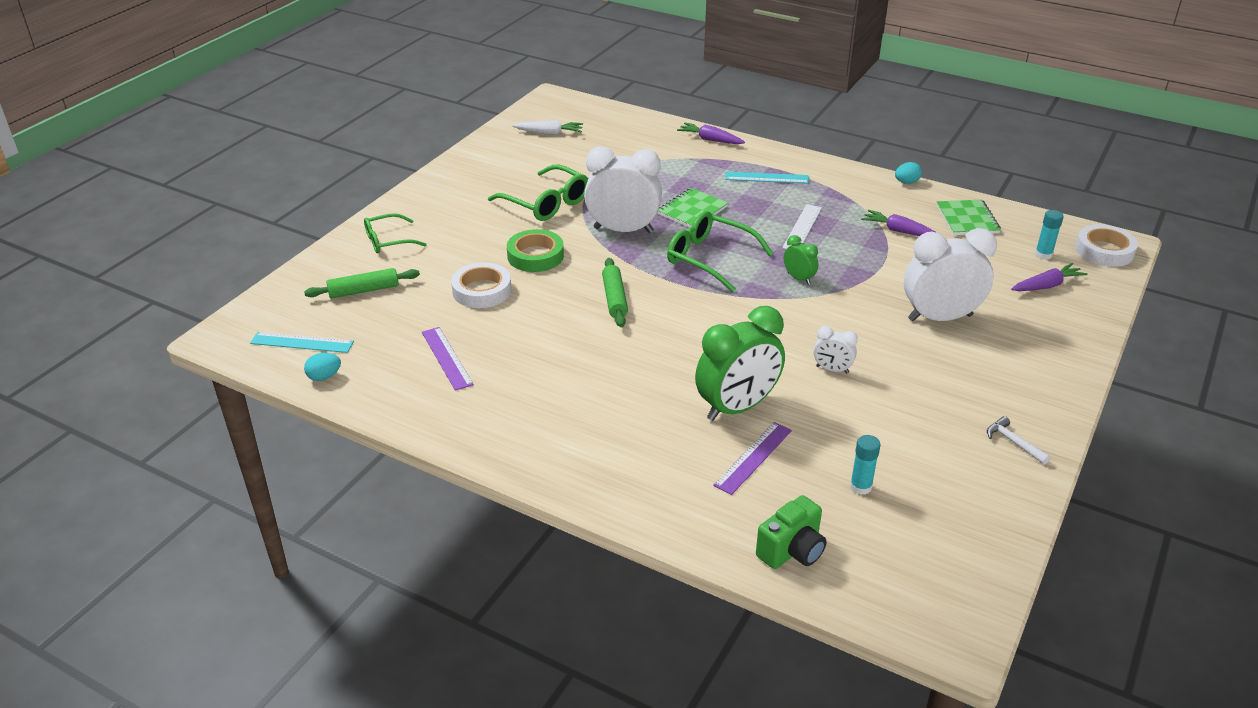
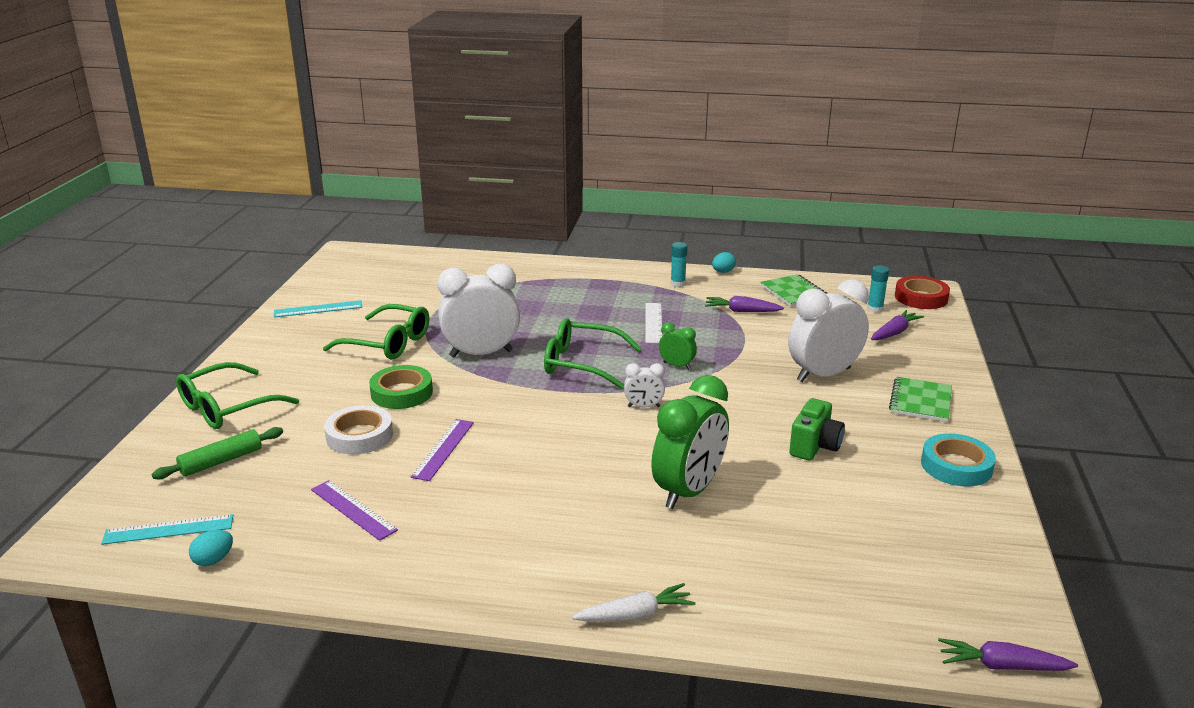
camera: 20 degrees left, 10 degrees down
(388, 241) = (228, 407): green glasses -> green glasses, size x1.53
(549, 133) = (358, 282): white carrot -> white carrot (635, 615)
(614, 298) = (507, 416): green rolling pin -> none
(692, 210) = (540, 325): green notebook -> green notebook (920, 401)
(710, 140) = (523, 264): purple carrot -> purple carrot (1001, 666)
(753, 457) = (733, 534): purple ruler -> purple ruler (443, 449)
(767, 178) = (595, 287): turquoise ruler -> turquoise ruler (318, 309)
(792, 551) = (825, 615): green camera -> green camera (814, 446)
(832, 369) = (757, 438): white clock -> white clock (644, 406)
(860, 487) = (850, 537): turquoise glue stick -> turquoise glue stick (678, 283)
(1013, 442) = (956, 466): white hammer -> turquoise tape
(1104, 251) = (921, 297): white tape -> red tape

